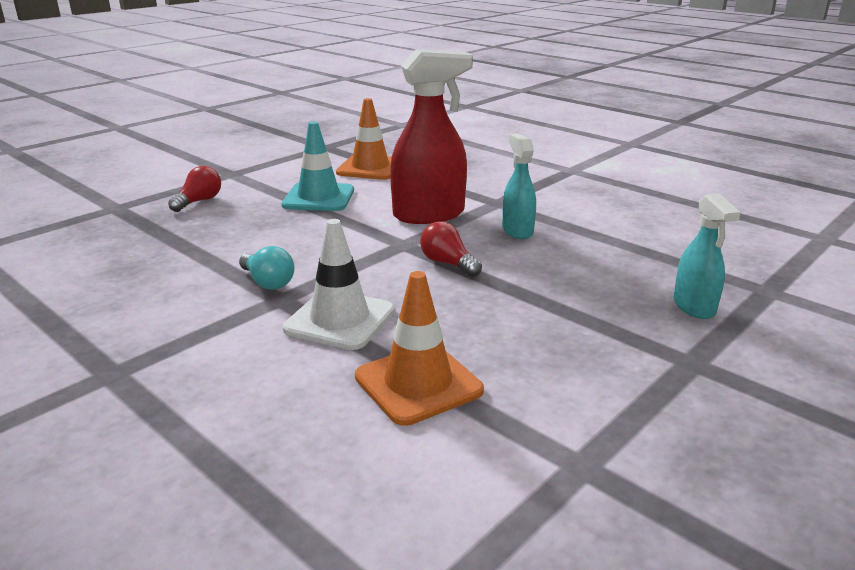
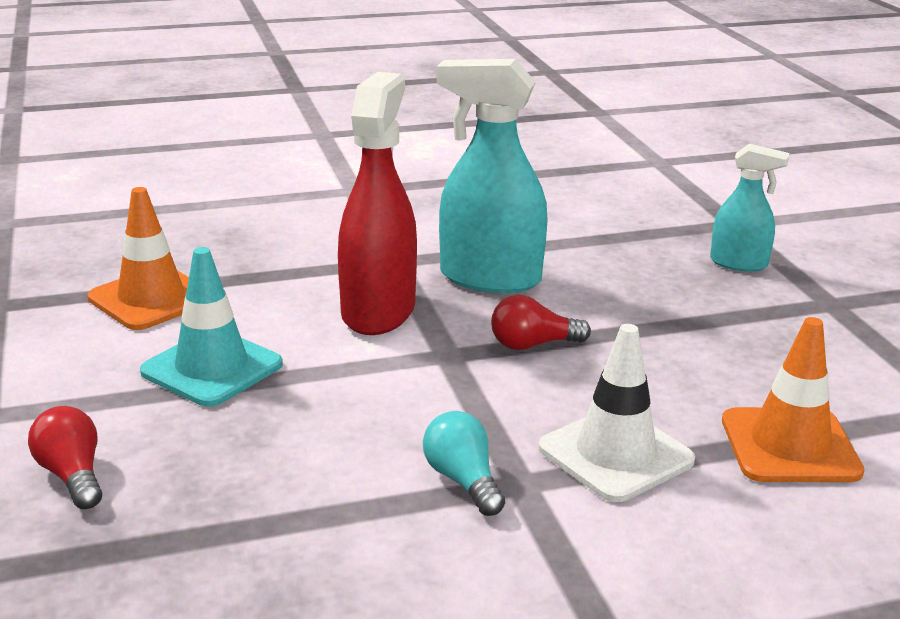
camera: 60 degrees left, 0 degrees up
(268, 282) = (463, 480): turquoise light bulb -> turquoise light bulb turned 105 degrees counterclockwise
(517, 231) = (489, 278): turquoise spray bottle -> turquoise spray bottle, size x1.74

